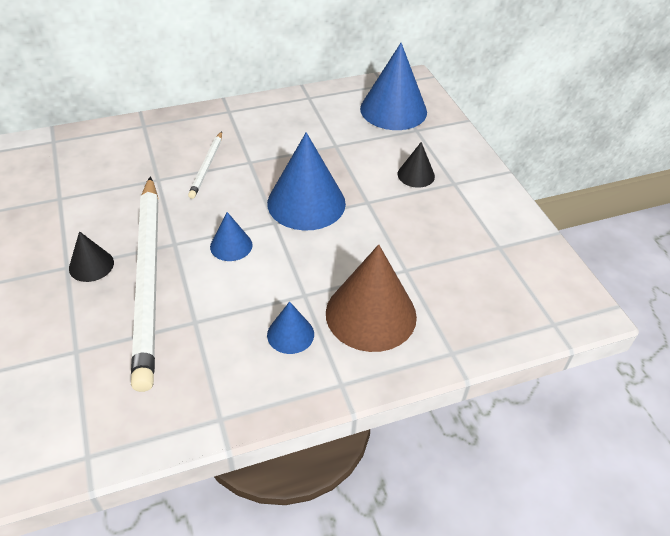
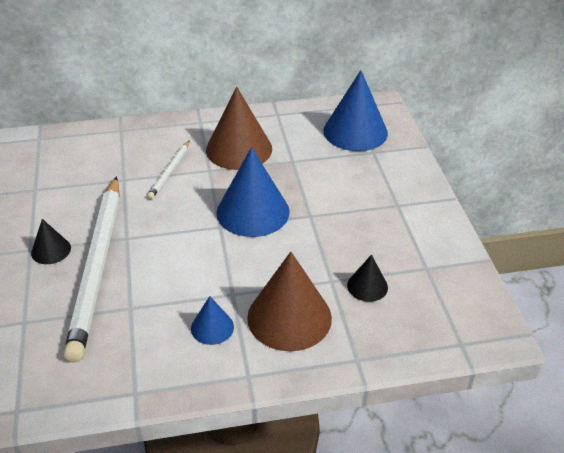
camera: 10 degrees right, 5 degrees down
(231, 245) = (176, 244): blue cone -> none
(276, 137) = (239, 149): none -> brown cone
(416, 175) = (362, 194): black cone -> black cone (367, 286)

